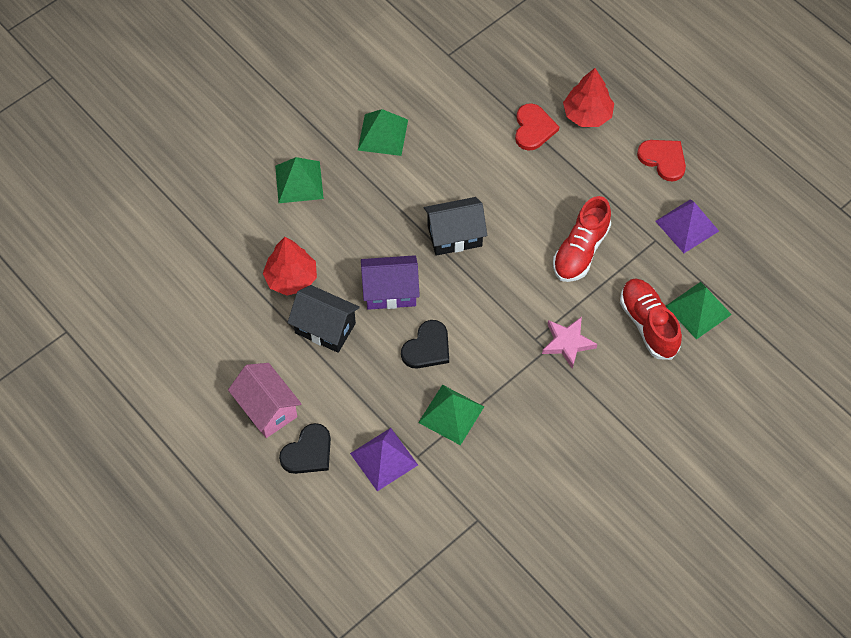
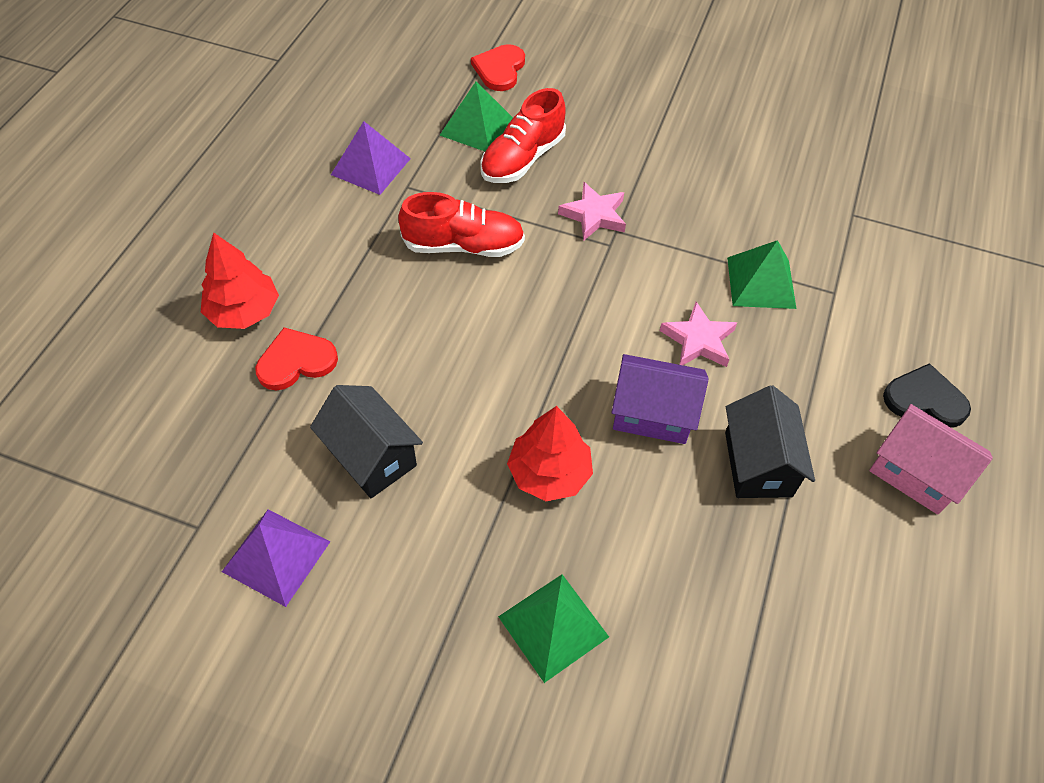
camera: 120 degrees left, 5 degrees down
(267, 409) = (915, 473): pink house -> pink house turned 75 degrees counterclockwise
(291, 278) = (718, 546): red tree -> red tree (549, 473)
(382, 134) = (400, 548): green pyramid -> none
(384, 459) = (865, 321): purple pyramid -> purple pyramid (276, 556)
(390, 292) = (652, 414): purple house -> purple house turned 45 degrees counterclockwise
(427, 347) = (698, 340): black heart -> pink star
(454, 236) = (522, 379): black house -> black house (371, 456)
(663, 159) = (283, 214): red heart -> red heart (499, 69)

